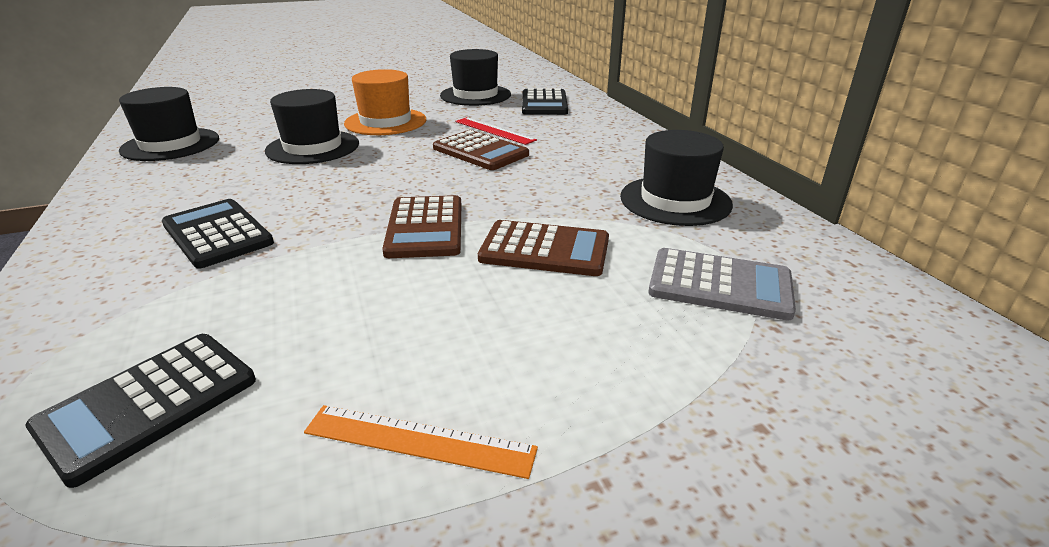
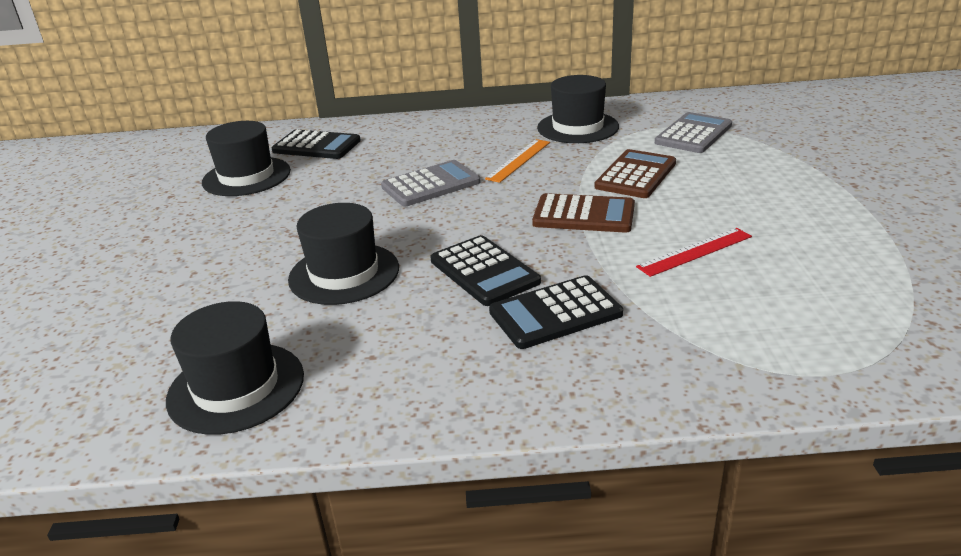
camera: 70 degrees left, 0 degrees up
(149, 404) = (806, 310): black calculator -> black calculator (484, 271)
(385, 122) = (292, 230): orange hat -> none
(419, 440) = (831, 223): orange ruler -> orange ruler (518, 160)
(480, 151) = (431, 185): brown calculator -> grey calculator
(494, 130) = (377, 175): red ruler -> red ruler (695, 251)

